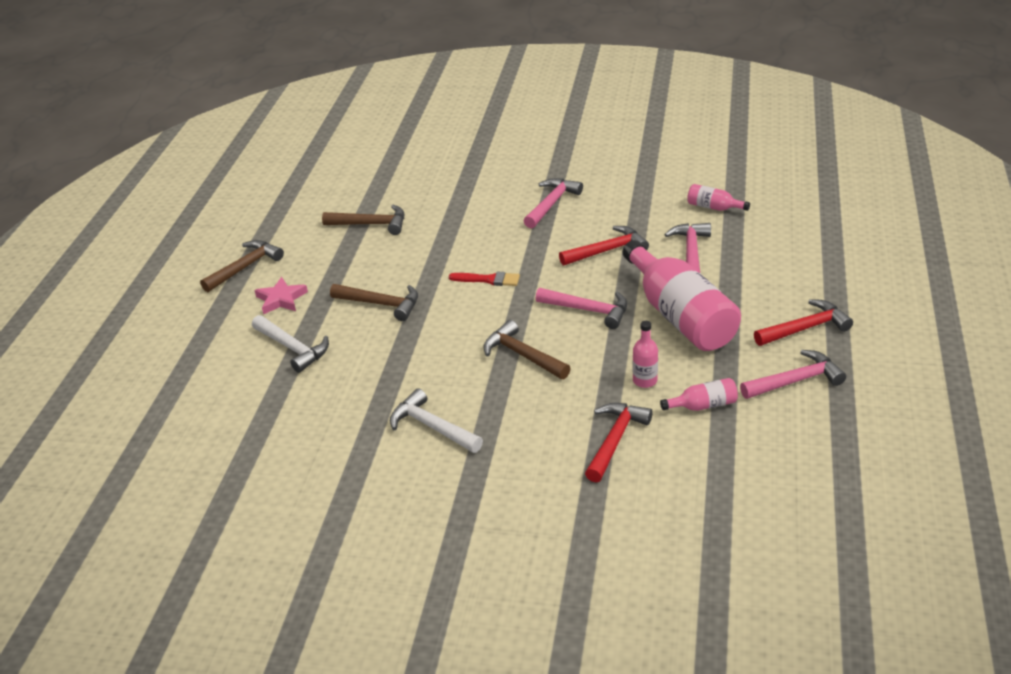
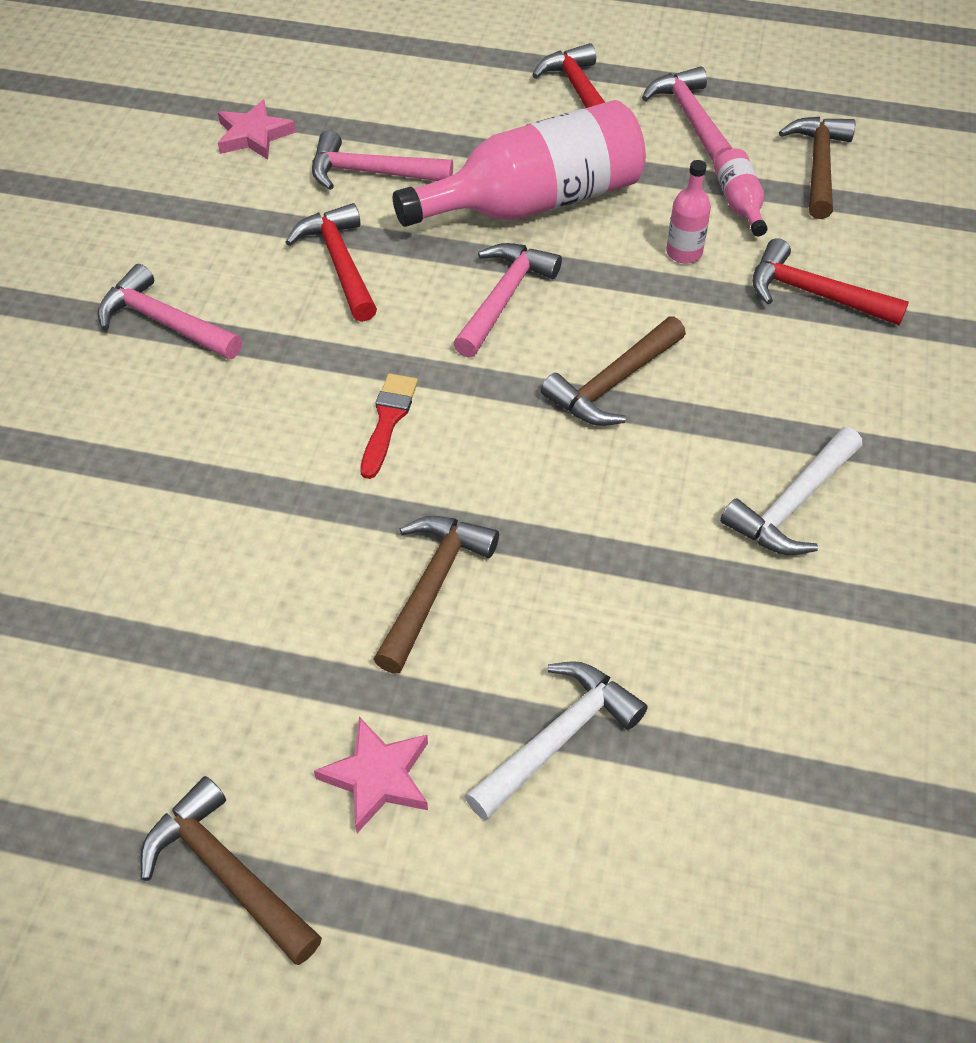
camera: 90 degrees left, 15 degrees up
(371, 224) = (129, 614): brown hammer -> brown hammer (818, 166)
(713, 207) = (253, 135): pink bottle -> pink star

